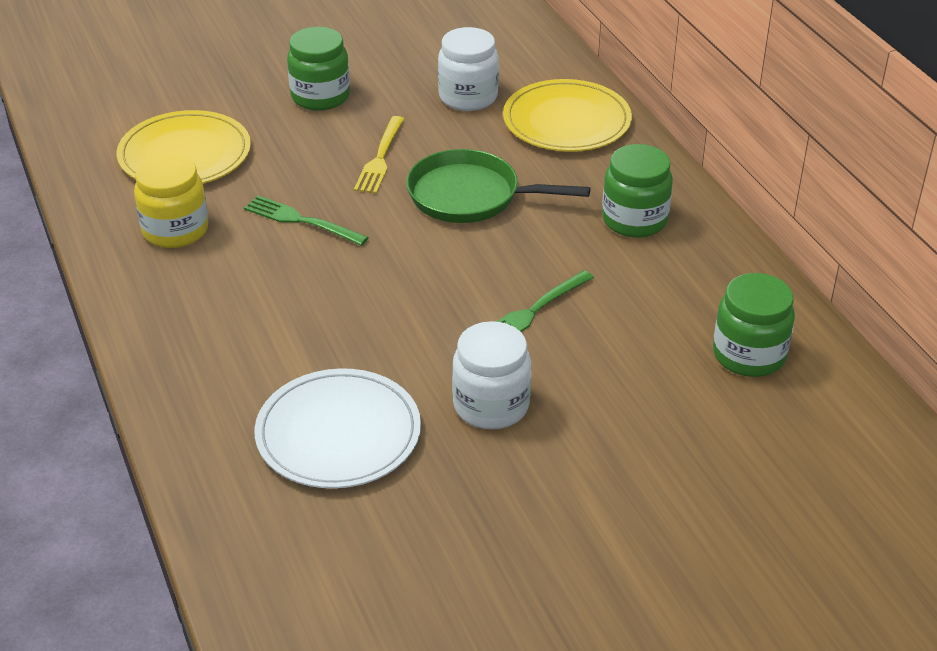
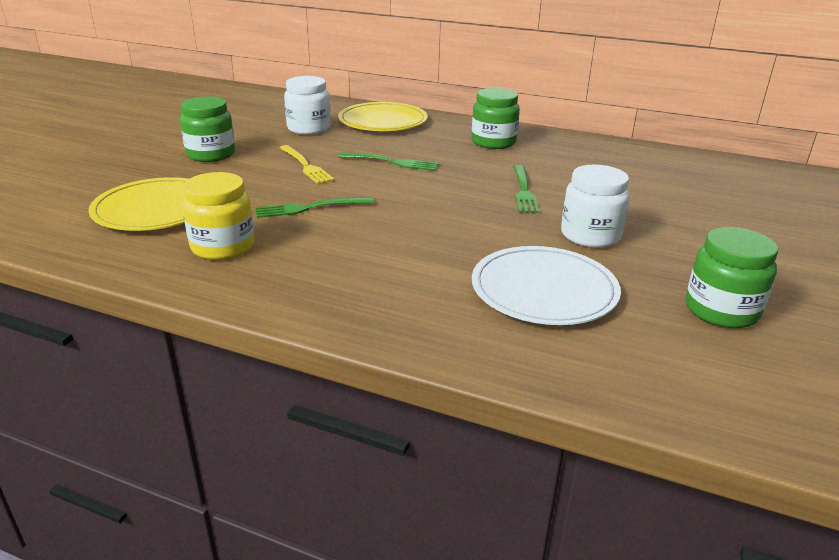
camera: 45 degrees left, 10 degrees down
(470, 196) = (392, 162): green pan -> green fork
(749, 355) = (645, 166): green jar -> green jar (721, 310)

